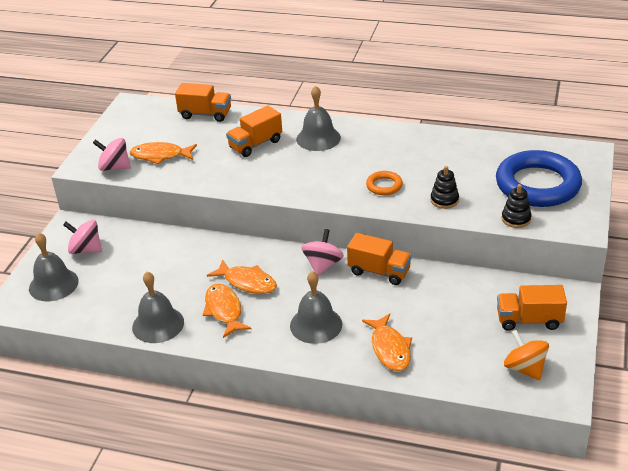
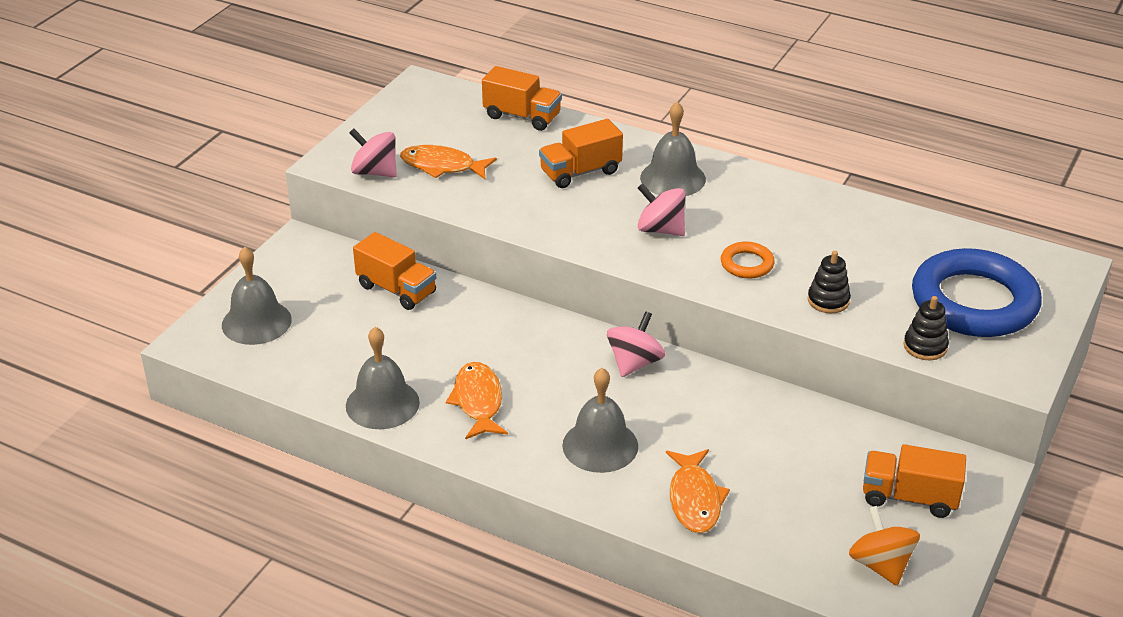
camera: 10 degrees right, 0 degrees up
(86, 249) = (312, 281): pink spinning top -> pink spinning top (660, 229)
(247, 282) = (521, 368): orange fish -> none
(379, 271) = (712, 387): orange truck -> orange truck (396, 289)

